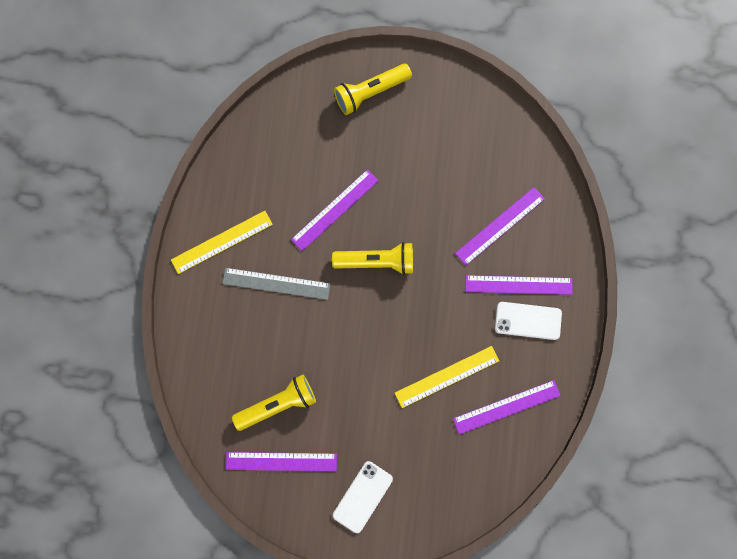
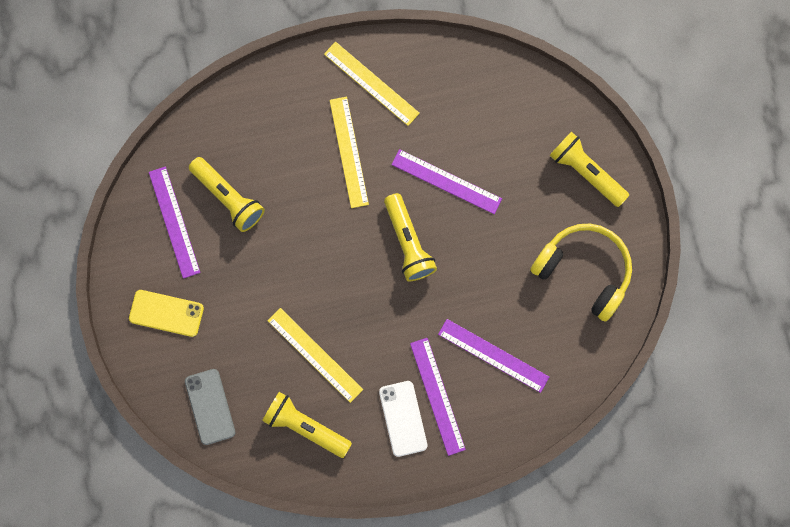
camera: 70 degrees right, 0 degrees up
(276, 283) = (349, 152): grey ruler -> yellow ruler
(362, 497) = (166, 313): white phone -> yellow phone
(454, 126) = (584, 271): none -> yellow headphones
(460, 485) = (210, 406): none -> grey phone
(506, 407) = (305, 426): purple ruler -> yellow flashlight

